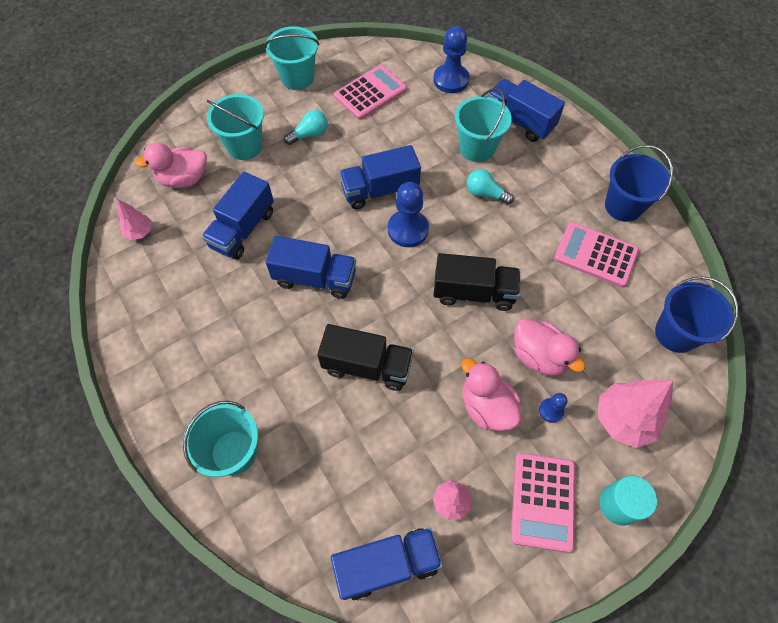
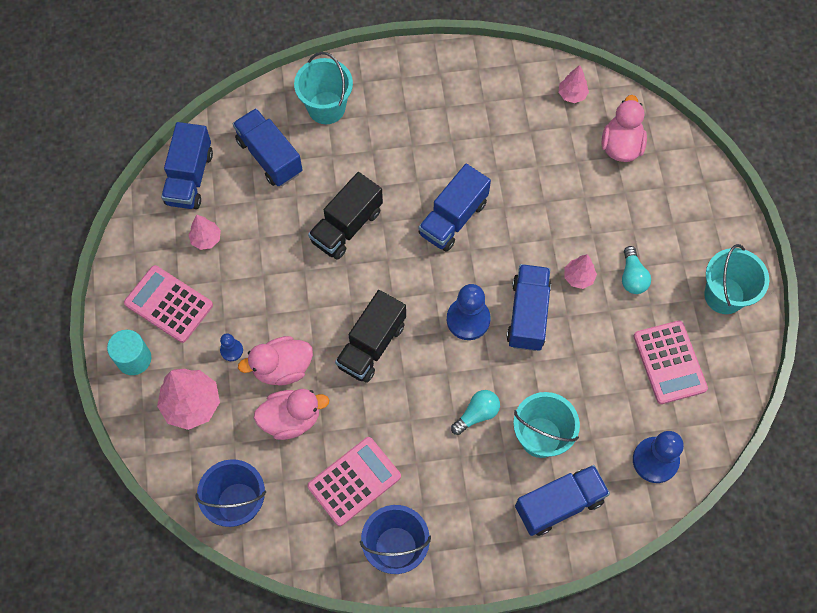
camera: 115 degrees right, 5 degrees up
(243, 229) = (536, 178): blue truck -> blue truck (269, 156)
(245, 146) = (642, 211): turquoise bucket -> none
(328, 168) = (578, 277): none -> pink tree
(486, 407) = (262, 301): pink duck -> pink duck (291, 419)

